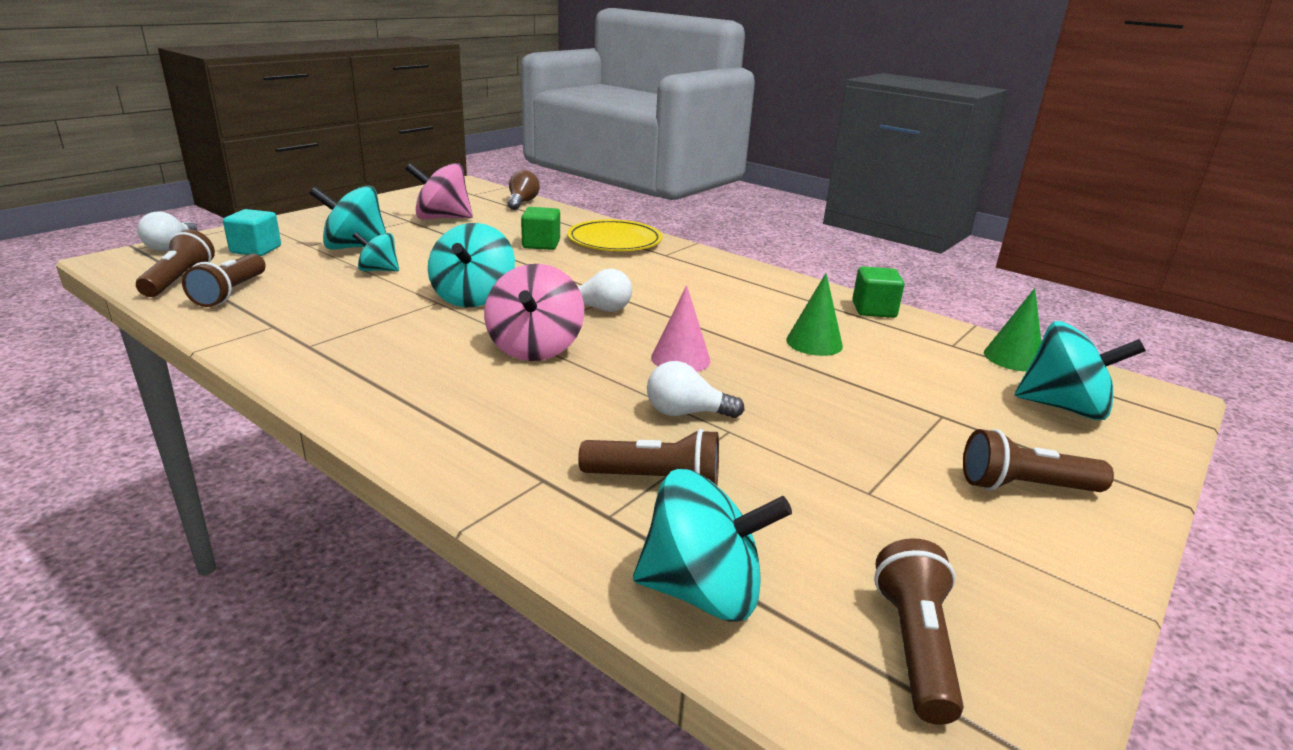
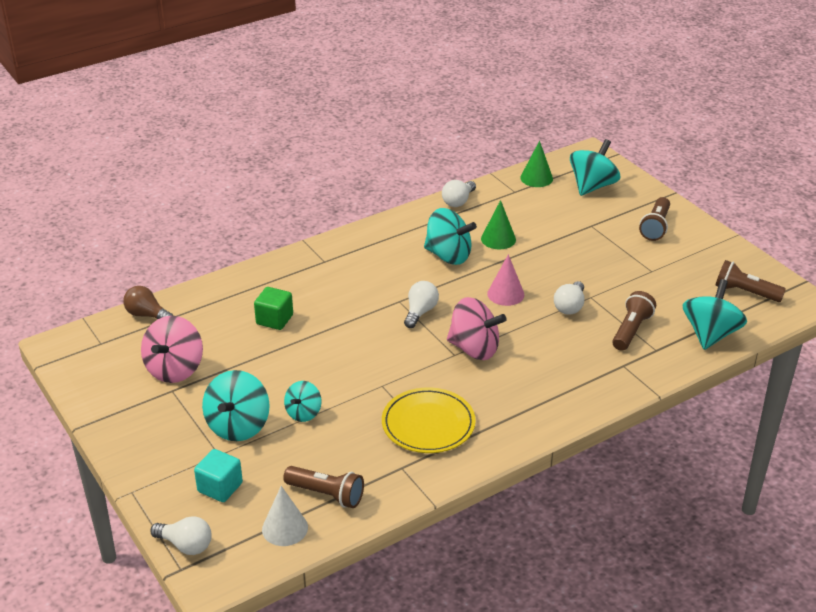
camera: 70 degrees left, 10 degrees up
(179, 280) = (285, 528): brown flashlight -> white cone
(473, 298) = (380, 367): turquoise spinning top -> turquoise spinning top (448, 256)
(614, 241) = (282, 280): yellow plate -> yellow plate (428, 424)
(874, 310) = (458, 201): green cube -> white light bulb

